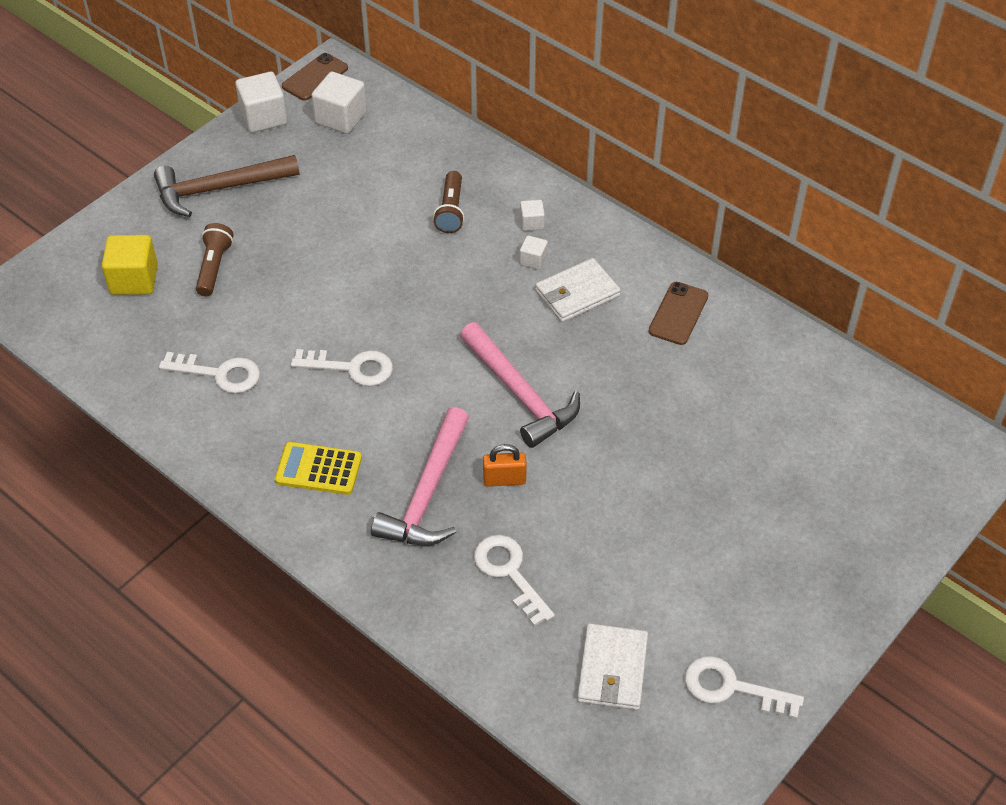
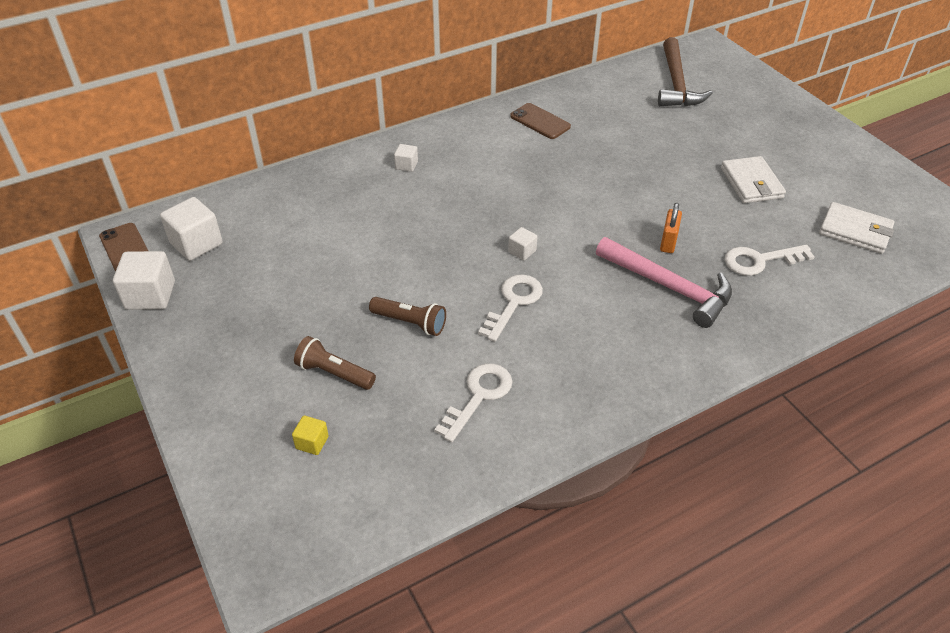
camera: 70 degrees left, 5 degrees down
(134, 279) = (312, 442): yellow cube -> yellow cube, size x0.52
(219, 189) = (227, 348): brown hammer -> brown hammer (676, 83)
(318, 469) = (622, 348): yellow calculator -> none
(450, 211) = (363, 204): brown flashlight -> brown flashlight (410, 323)
(520, 393) = (584, 213): pink hammer -> none
(533, 260) = (447, 174): white cube -> white cube (522, 251)
(577, 293) = (495, 161): white wallet -> white wallet (751, 183)
(731, 688) = (875, 183): white key -> none

